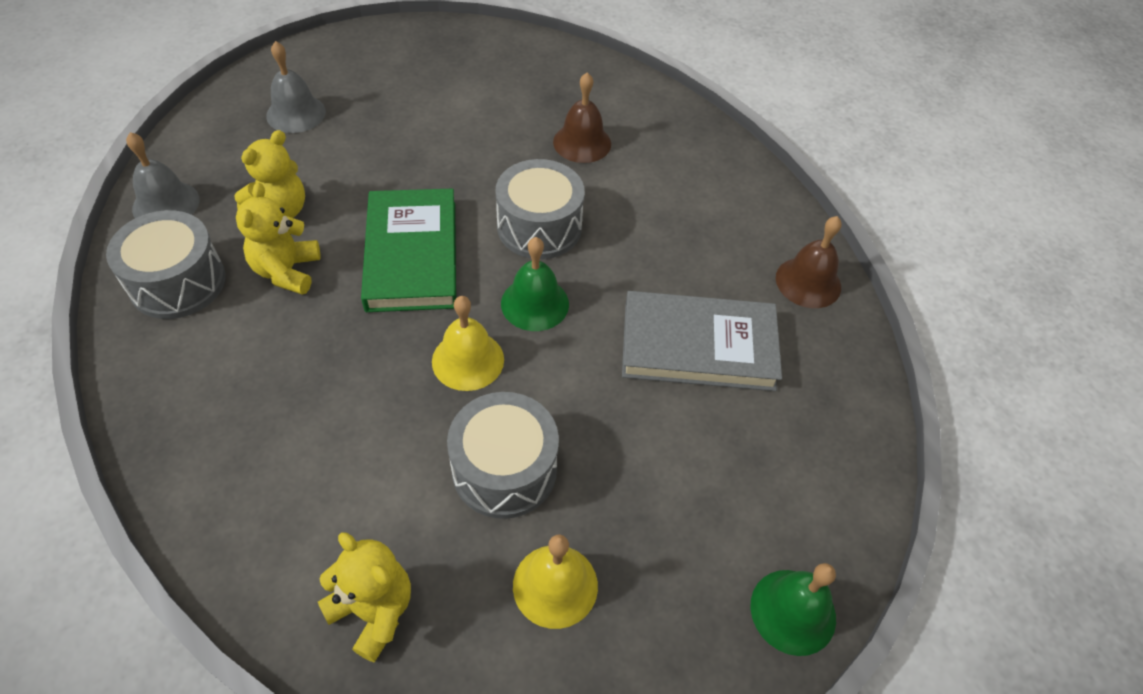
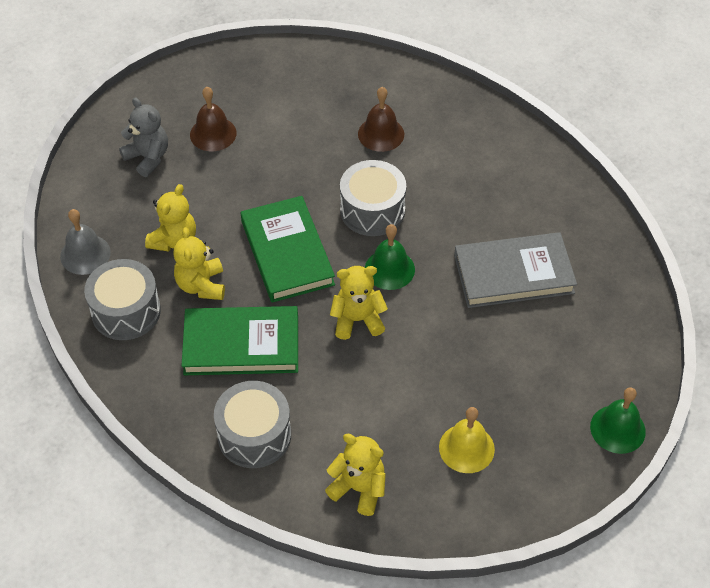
camera: 10 degrees left, 0 degrees up
(296, 113) = (148, 157): grey bell -> grey teddy bear
(302, 358) = (241, 344): none -> green book
(468, 360) = (357, 320): yellow bell -> yellow teddy bear
(504, 469) = (409, 386): grey drum -> grey drum (254, 435)
(808, 282) = (578, 210): brown bell -> brown bell (213, 134)

